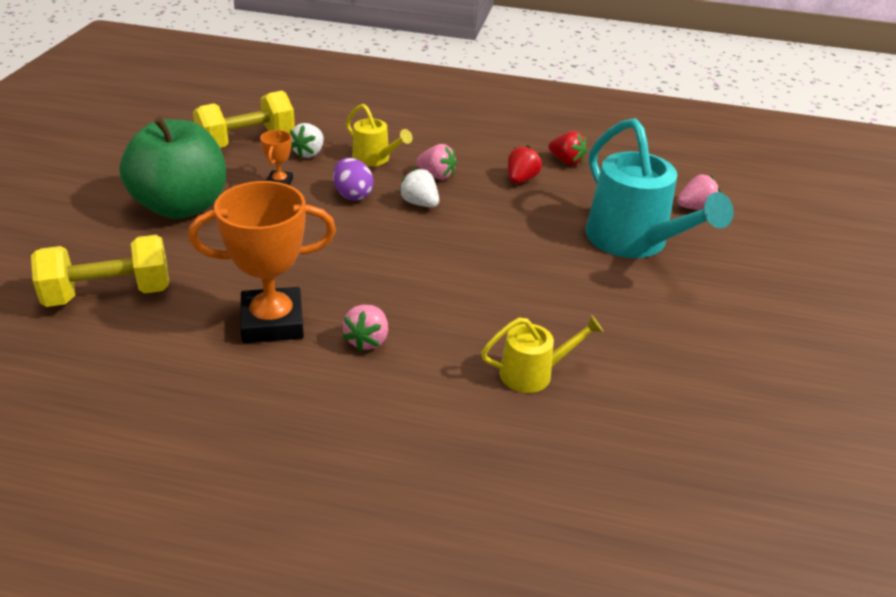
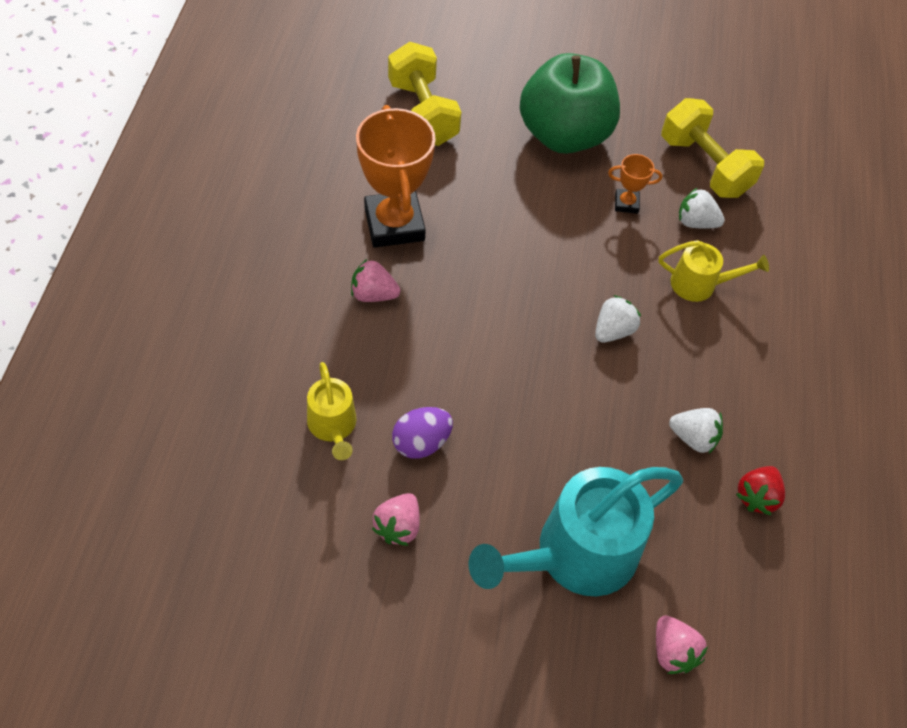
camera: 85 degrees right, 20 degrees up
(353, 195) = (616, 268): purple egg -> purple egg (421, 443)
(375, 159) = (700, 284): yellow watering can -> yellow watering can turned 120 degrees counterclockwise
(436, 175) = (679, 346): pink strawberry -> pink strawberry (398, 526)
(521, 179) = (693, 438): red strawberry -> white strawberry

